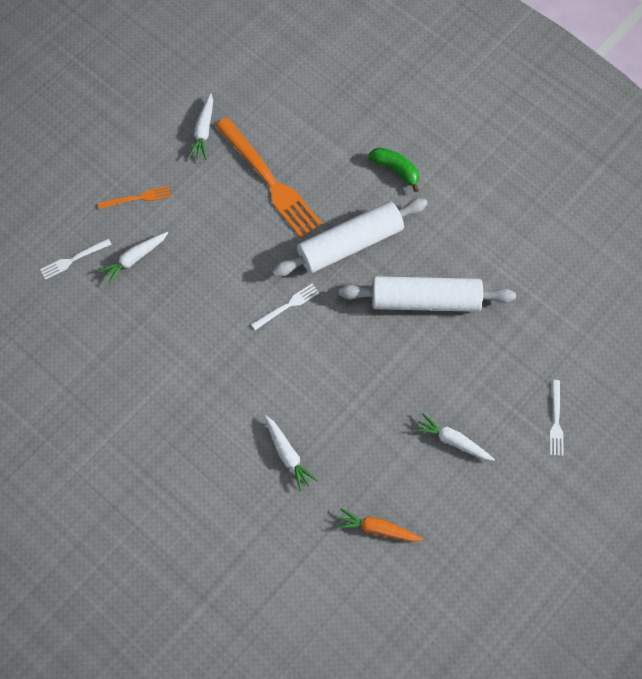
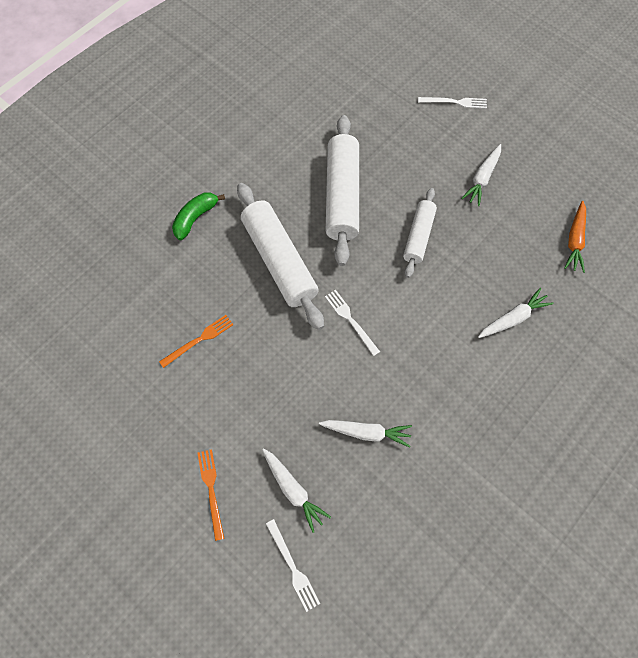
camera: 90 degrees left, 0 degrees up
(203, 131) = (126, 415): white carrot -> white carrot (366, 432)
(269, 181) = (199, 340): orange fork -> orange fork, size x0.47
(379, 371) = (418, 236): none -> white rolling pin

